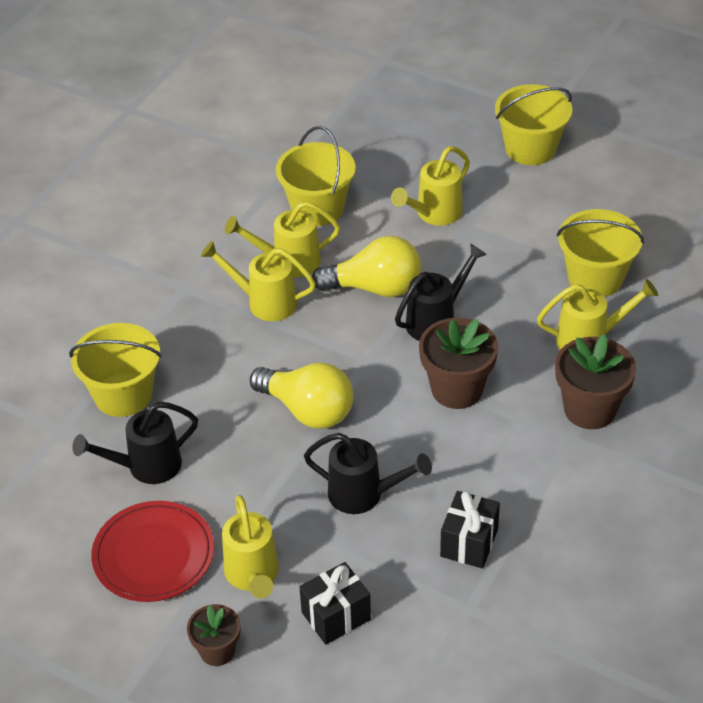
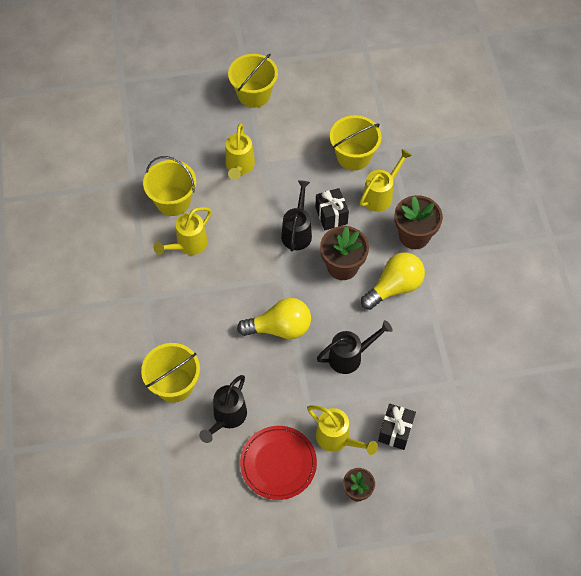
camera: 40 degrees left, 15 degrees up
(265, 302) = (198, 278): yellow watering can -> none
(375, 288) = (249, 232): yellow light bulb -> yellow light bulb (394, 287)
(469, 542) = (421, 348): black gift -> black gift (331, 215)

